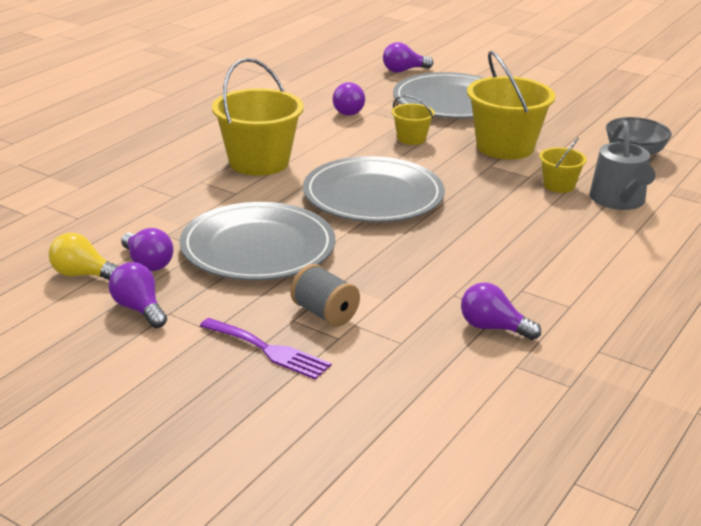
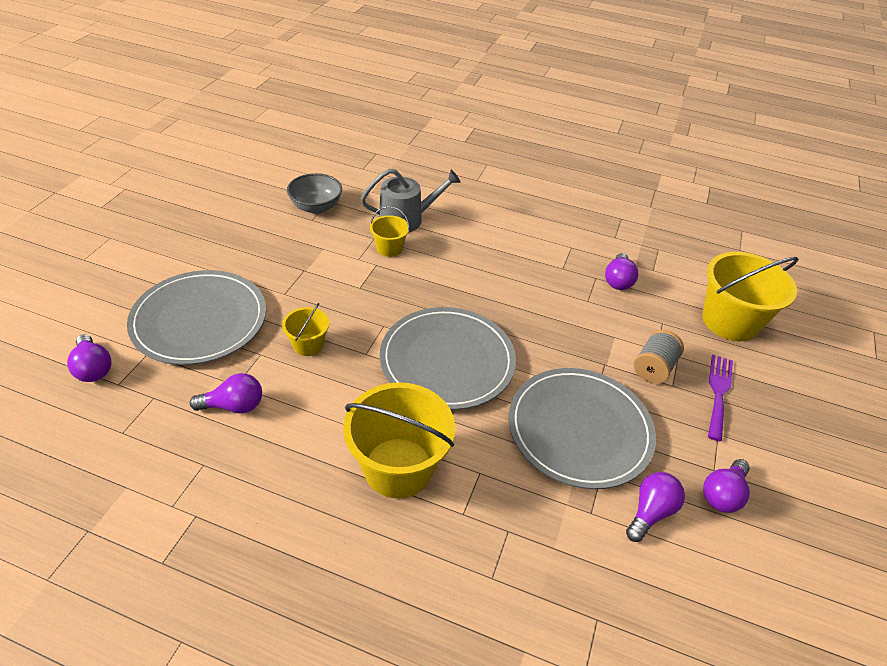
camera: 105 degrees left, 15 degrees up
(83, 275) = (700, 563): yellow light bulb -> none
(505, 147) = (316, 279): yellow bucket -> yellow bucket (730, 321)

